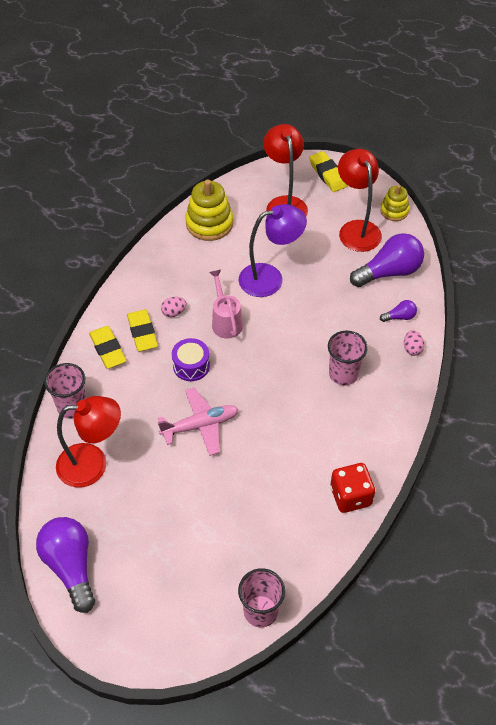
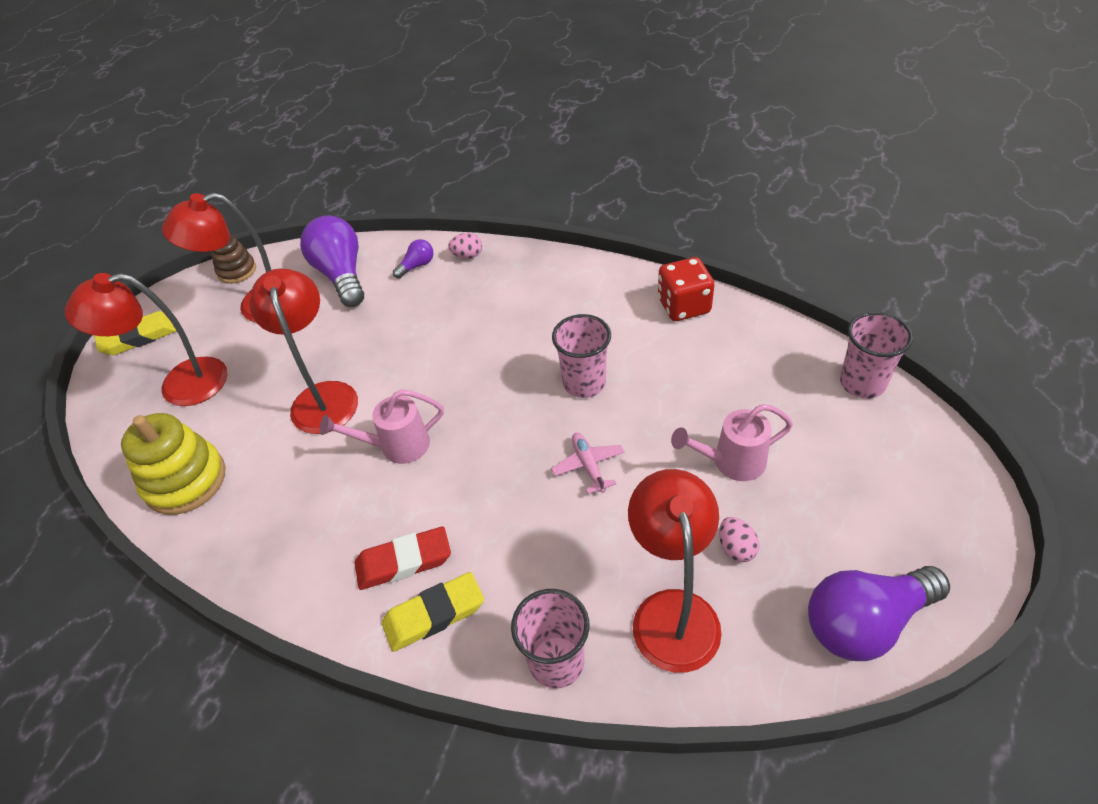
camera: 85 degrees left, 5 degrees down
(142, 333) = (404, 561): yellow eraser -> red eraser
(174, 312) = (367, 518): pink egg -> pink egg (736, 548)
(191, 366) = (478, 485): purple drum -> none
(195, 510) = (731, 462): none -> pink watering can
(200, 425) = (588, 466): pink plane -> pink plane, size x0.61
(270, 278) = (323, 396): purple lamp -> red lamp
(343, 374) = (502, 315): pink cup -> pink cup (584, 383)
(394, 211) = (237, 271): yellow stacking toy -> brown stacking toy
(399, 317) = (417, 266): purple light bulb -> purple light bulb turned 60 degrees clockwise

